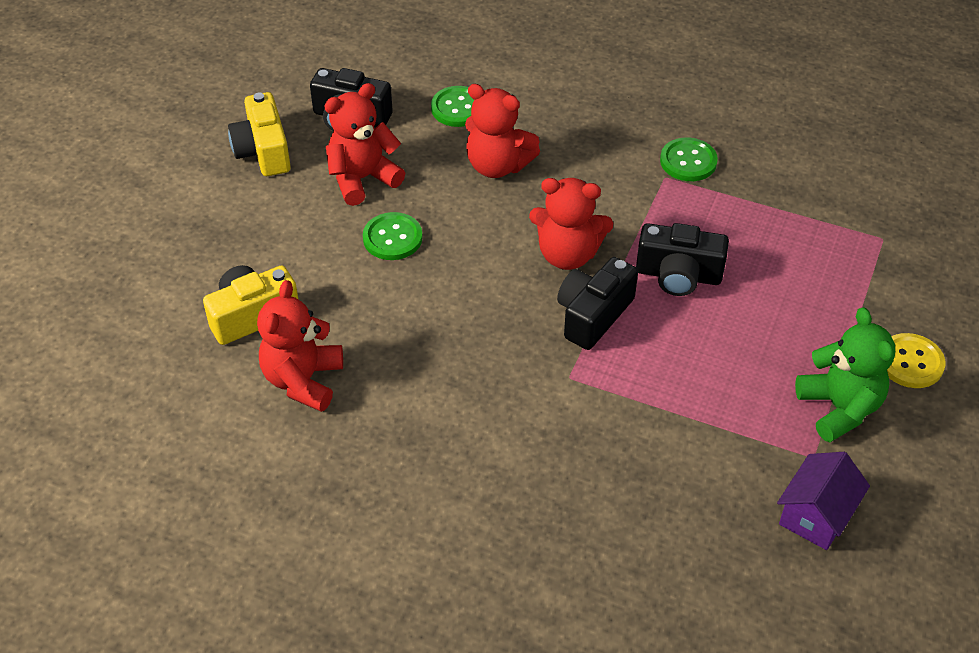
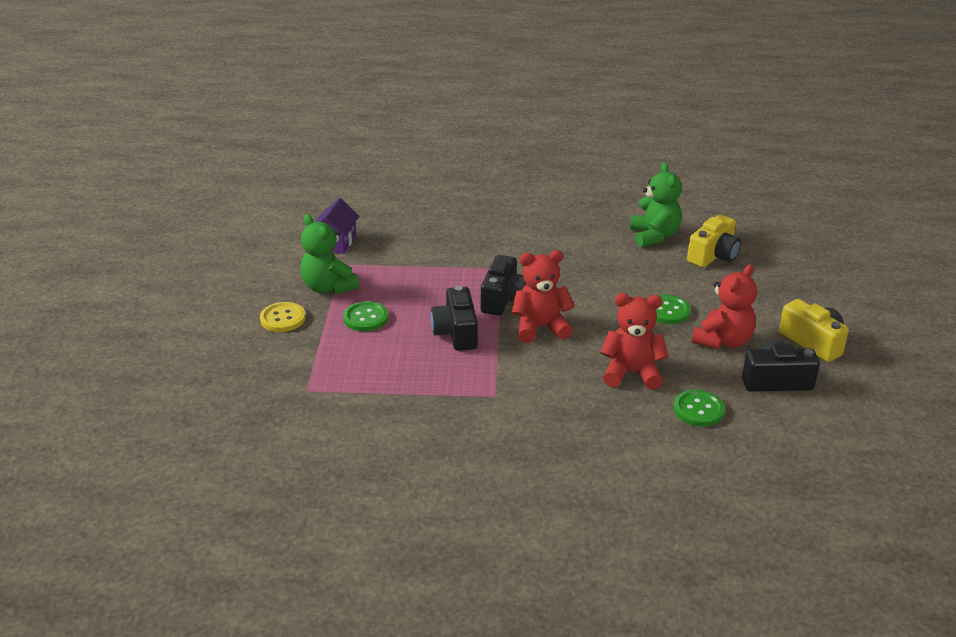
camera: 160 degrees right, 15 degrees down
(303, 380) = (654, 236): red teddy bear -> green teddy bear
(678, 275) = (456, 333): black camera -> black camera turned 90 degrees counterclockwise
(688, 161) = (481, 412): green button -> green button (365, 318)

